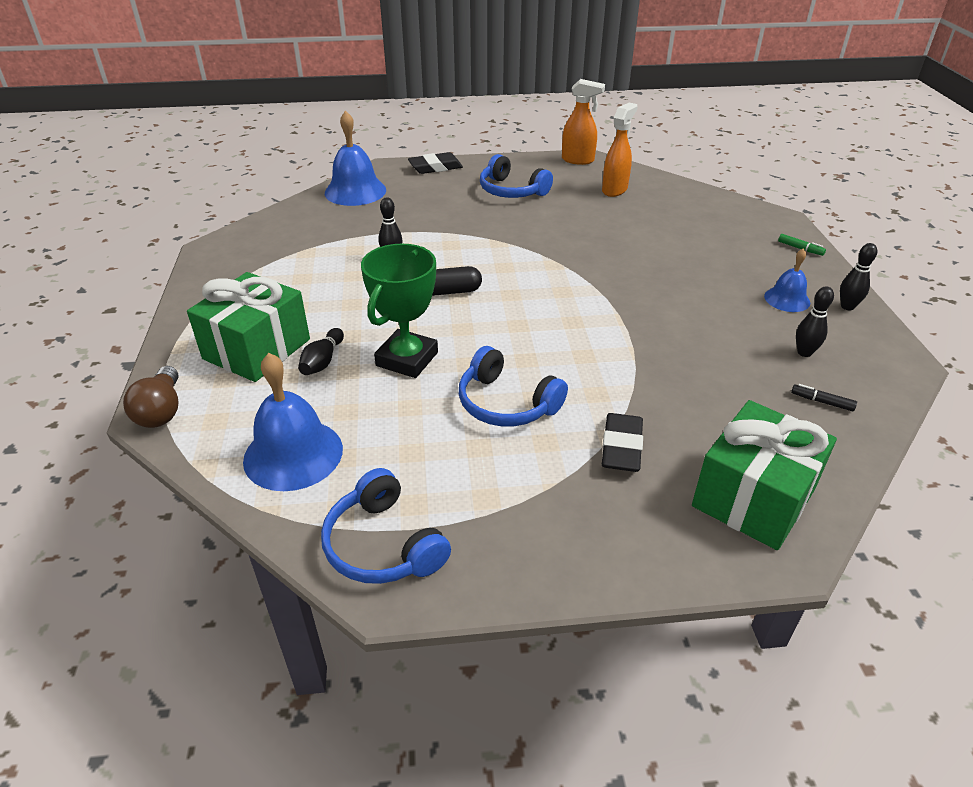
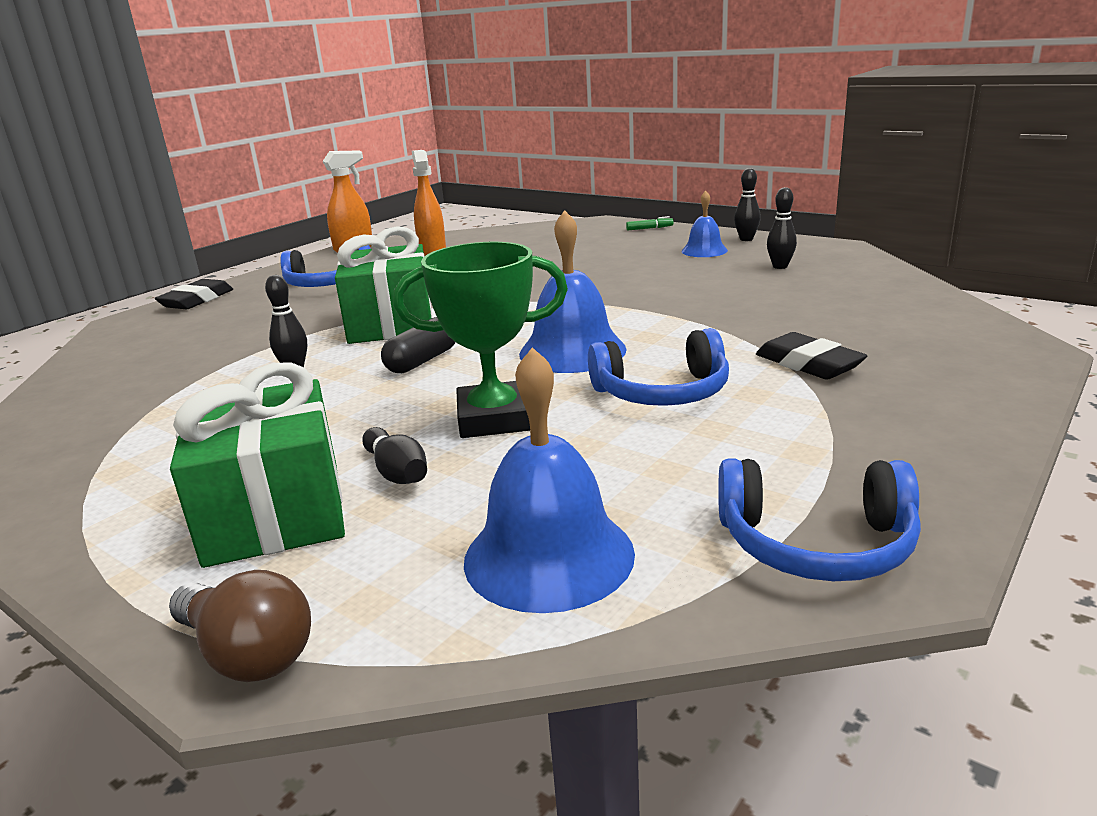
camera: 45 degrees left, 15 degrees down
(355, 191) = (120, 349): blue bell -> blue bell (572, 351)
(407, 359) = (494, 419): green trophy -> green trophy turned 75 degrees counterclockwise
(753, 497) = (942, 338): green gift -> green gift (391, 324)
(822, 402) = (849, 280): black marker -> none

